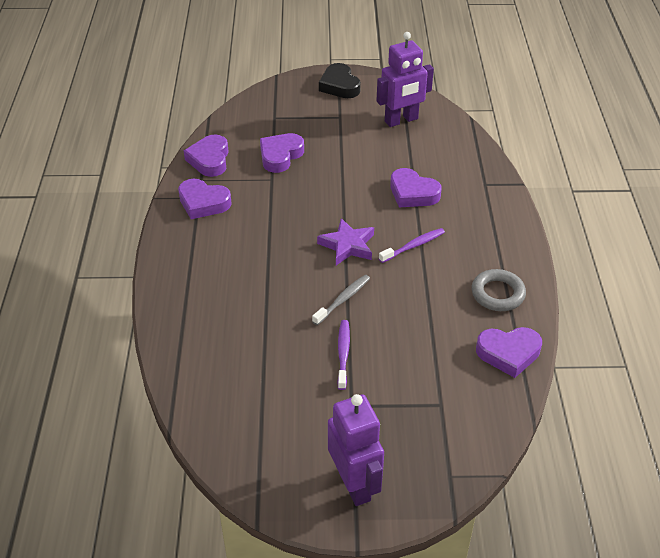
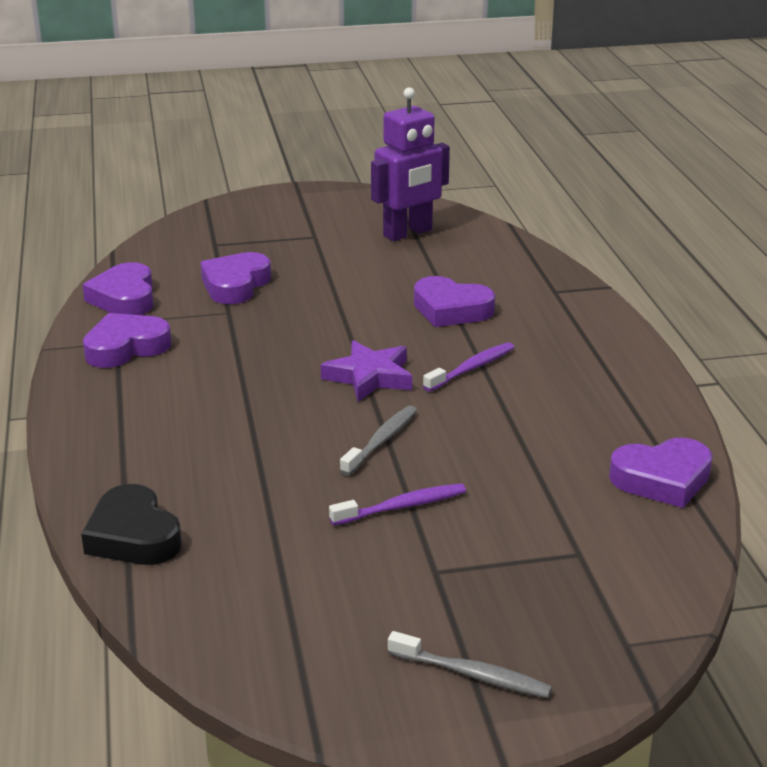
camera: 10 degrees left, 15 degrees down
(203, 203) = (126, 347): purple heart -> purple heart turned 135 degrees clockwise
(339, 85) = (304, 203): black heart -> black heart (133, 536)
(343, 354) = (402, 507): purple toothbrush -> purple toothbrush turned 75 degrees clockwise
(354, 484) = (472, 674): purple robot -> grey toothbrush
(497, 294) = (619, 411): grey ring -> none

